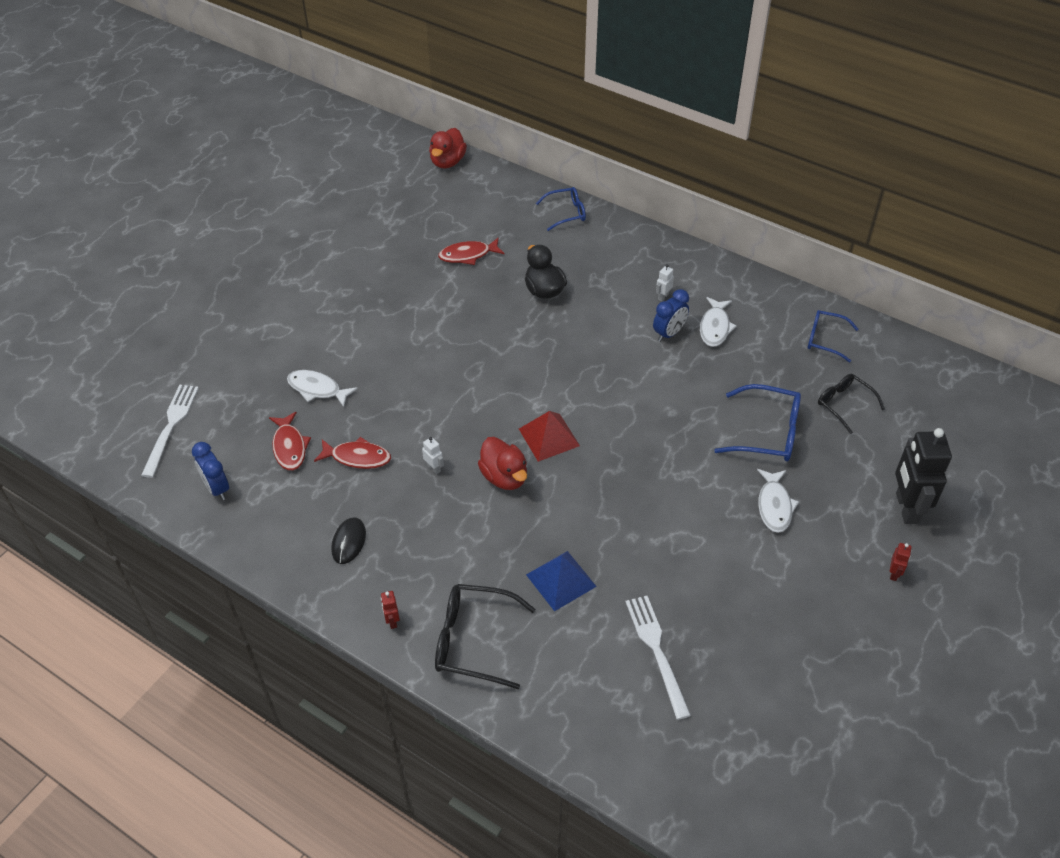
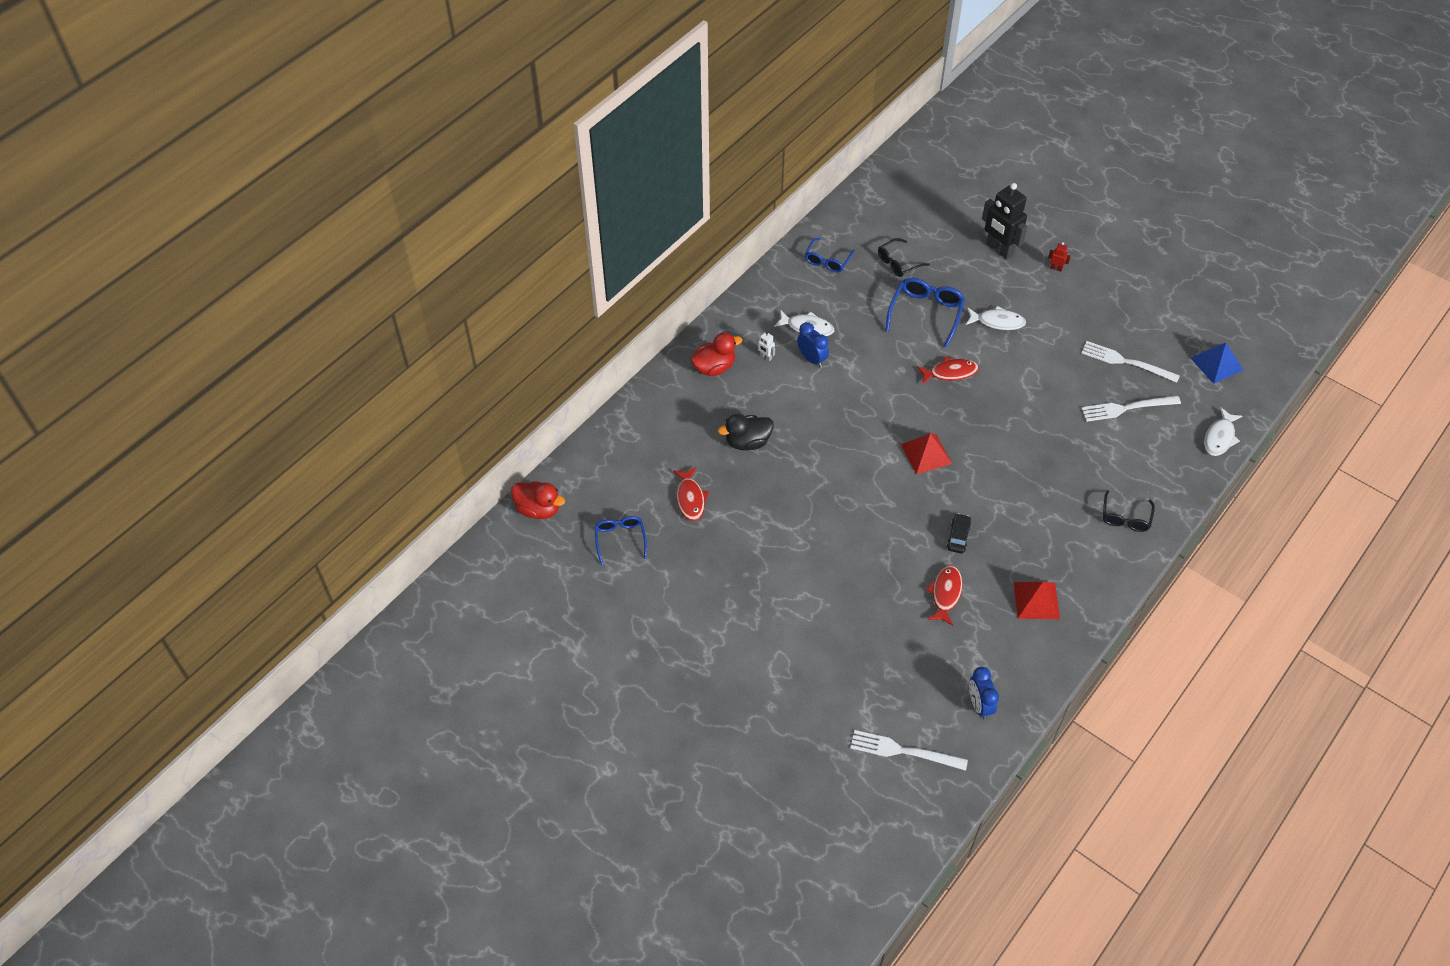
camera: 85 degrees left, 5 degrees up
(217, 488) = (979, 705): blue clock -> blue clock turned 105 degrees clockwise
(289, 447) = (932, 648): red fish -> red fish (950, 372)
(317, 389) = (862, 627): white fish -> white fish (1219, 437)
(349, 542) = (1036, 600): black mouse -> red pyramid
(392, 621) = (1111, 570): red robot -> none
(434, 468) = (958, 537): white robot -> black car
(473, 641) = (1125, 517): black glasses -> black glasses, size x0.65
(504, 477) = (968, 487): red duck -> red duck (714, 367)
(561, 580) = (1069, 458): blue pyramid -> blue pyramid (1216, 363)
(566, 213) = (640, 415): blue glasses -> blue glasses (620, 539)
(741, 654) = (1126, 362): none -> white fork
(906, 508) = (999, 249): black robot -> black robot turned 45 degrees clockwise

